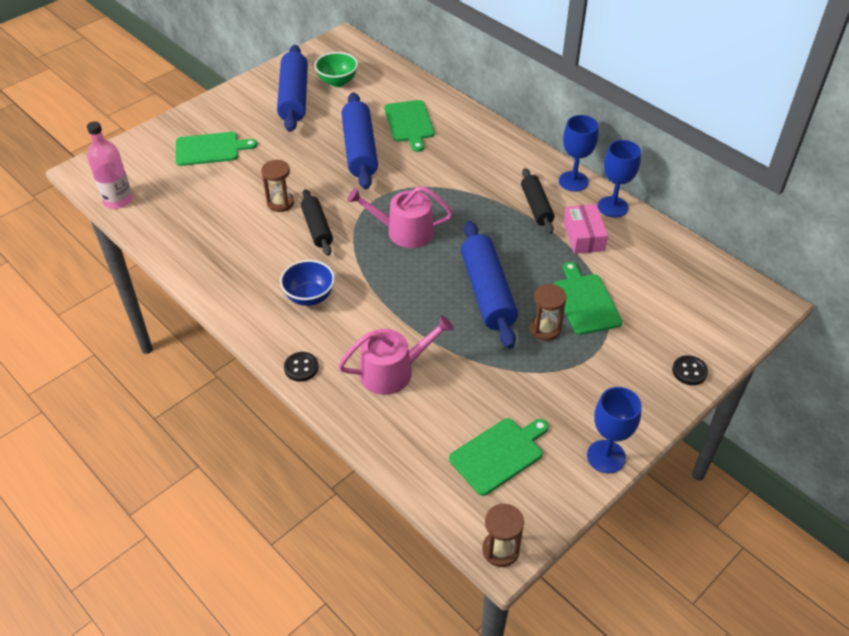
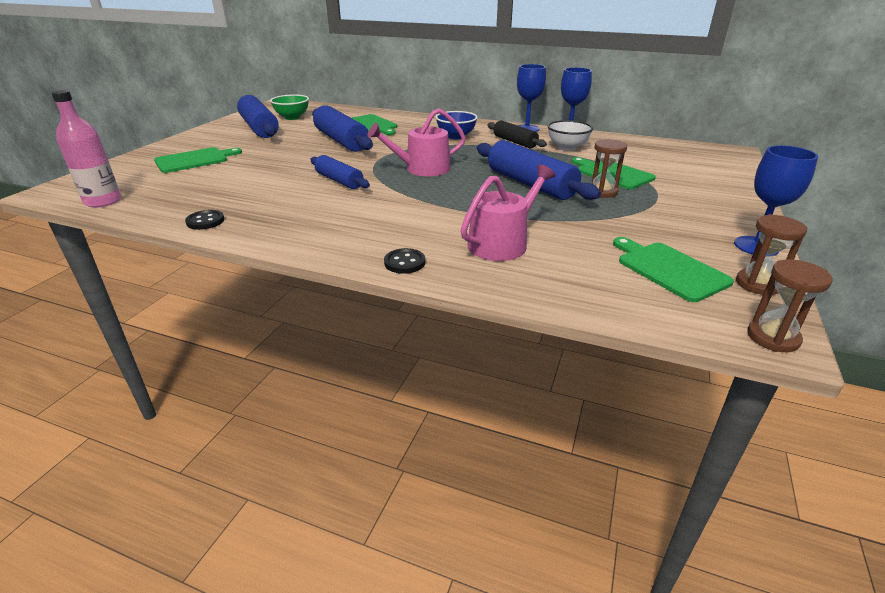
camera: 25 degrees left, 15 degrees down
(280, 203) = (290, 174): brown hourglass -> brown hourglass (758, 284)
(309, 297) = (369, 217): blue bowl -> blue bowl (456, 137)
(317, 228) = (339, 181): black rolling pin -> blue rolling pin
(499, 454) = (669, 269): green cutting board -> green cutting board turned 60 degrees counterclockwise
(583, 236) = (567, 148): pink box -> white bowl
(689, 371) = (737, 189): black button -> black button (205, 221)

